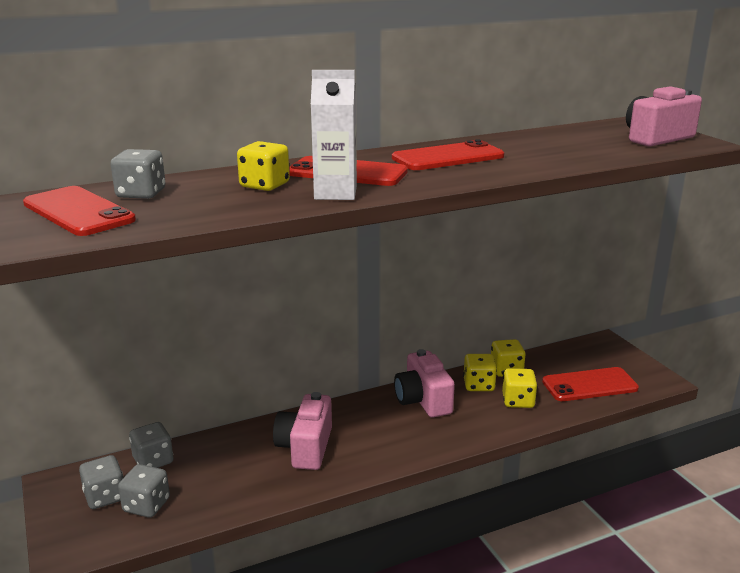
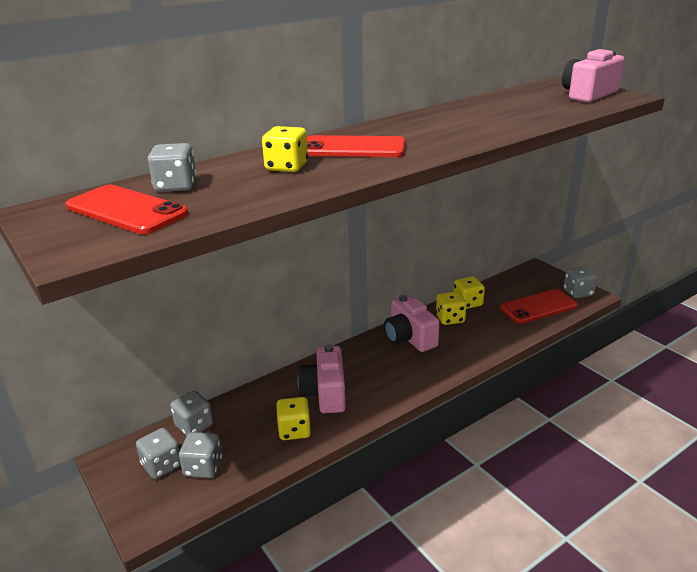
camera: 10 degrees left, 5 degrees up
(335, 193) = (356, 168): white carton -> none
(448, 157) = (430, 126): red phone -> none
(518, 401) = (486, 328): yellow dice -> yellow dice (294, 430)
(645, 375) = (578, 293): none -> grey dice

